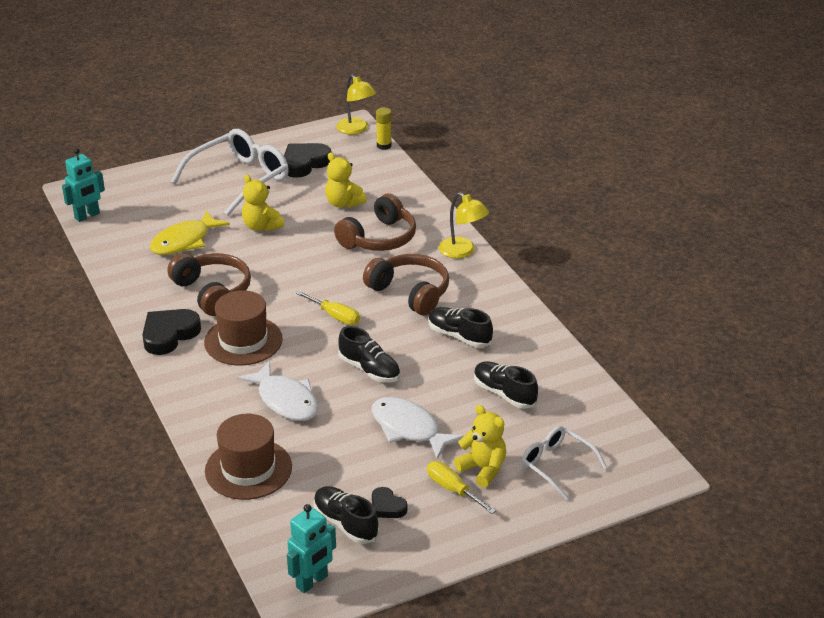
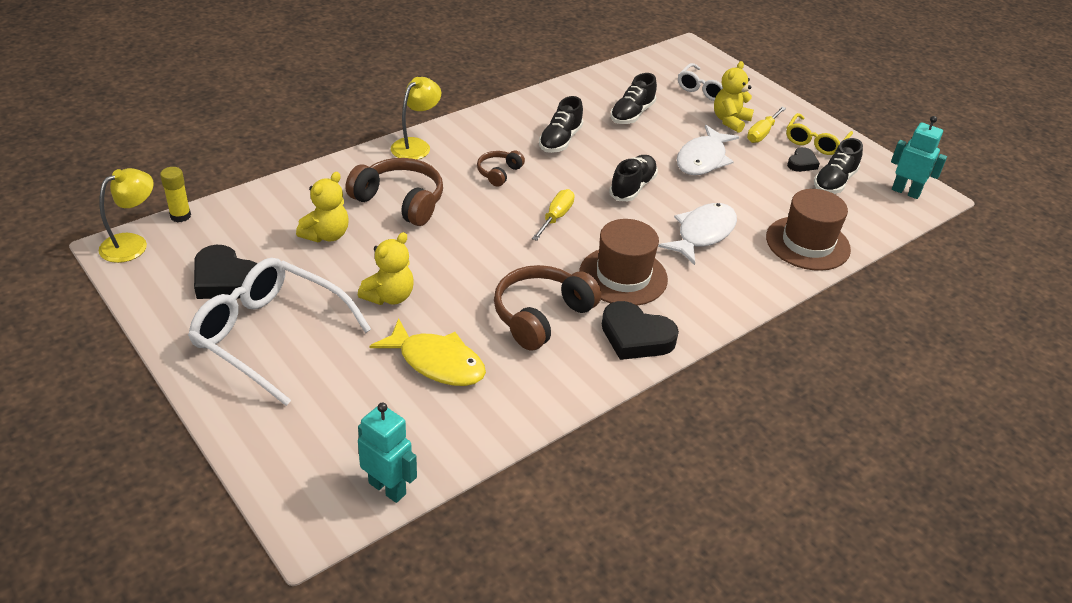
camera: 105 degrees left, 5 degrees up
(410, 293) = (499, 173): brown headphones -> brown headphones, size x0.54
(428, 532) = (815, 142): none -> yellow glasses

